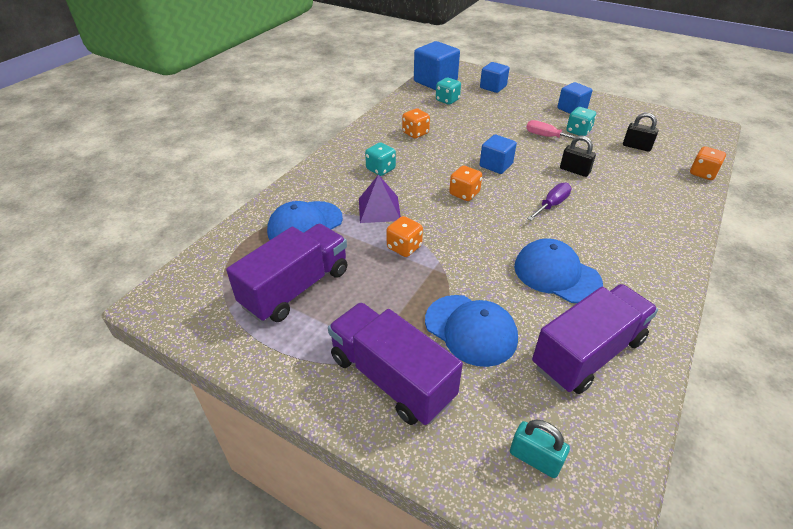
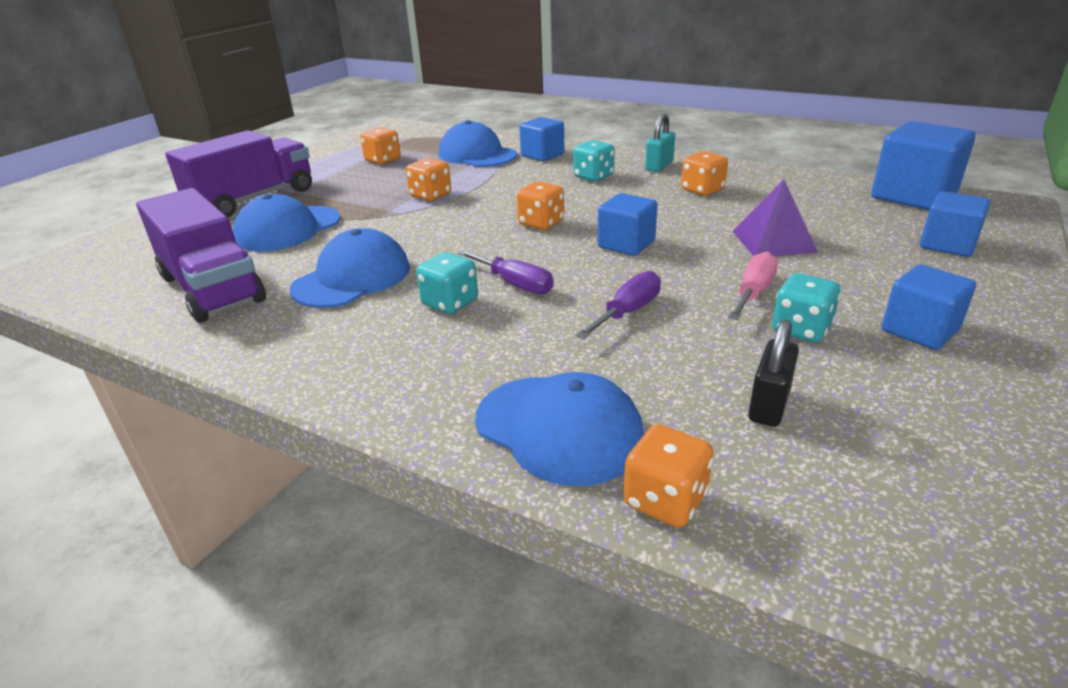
camera: 90 degrees right, 10 degrees down
(296, 288) = (383, 160): purple truck -> orange dice
(321, 190) = (542, 155): none -> blue cube
(379, 209) = (505, 181): purple pyramid -> purple pyramid (773, 241)
(447, 100) = (840, 207): turquoise dice -> turquoise dice (450, 303)
(535, 459) = (120, 255): turquoise padlock -> turquoise padlock (659, 166)
(574, 170) = (628, 312): black padlock -> purple screwdriver
(675, 194) = (559, 429): none -> blue cap

